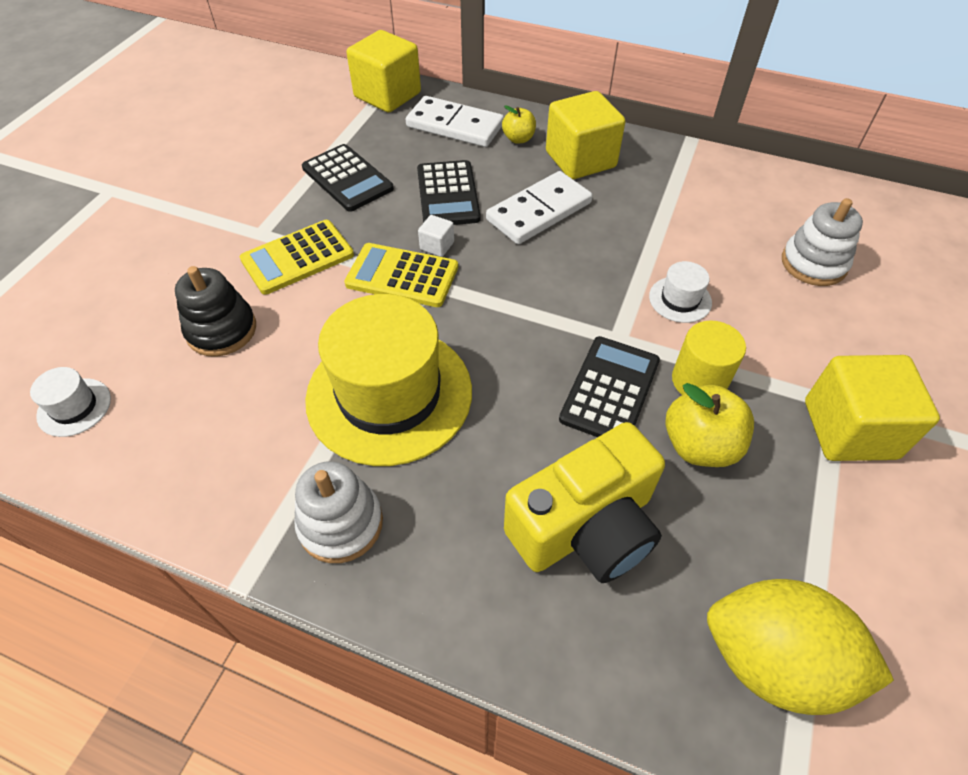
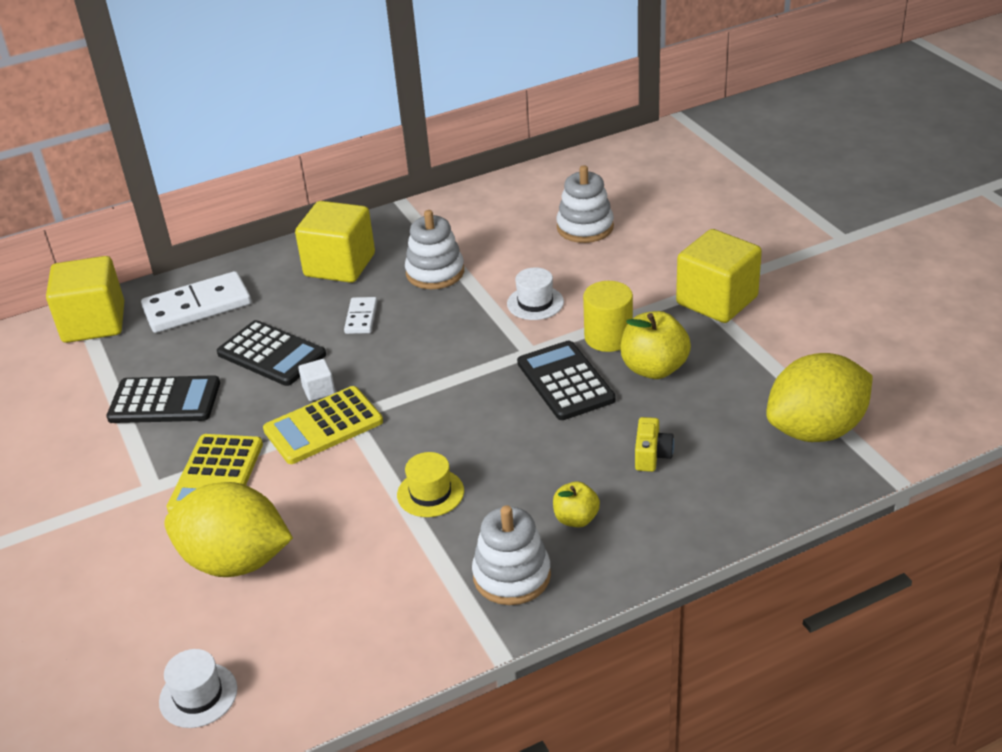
camera: 45 degrees left, 15 degrees down
(221, 330) = (236, 561): black stacking toy -> yellow lemon
(389, 394) = (430, 493): yellow hat -> yellow hat, size x0.42
(518, 139) = (268, 282): yellow apple -> yellow apple (576, 519)
(539, 211) = (361, 318): white domino -> white domino, size x0.52
(586, 527) = (652, 455): yellow camera -> yellow camera, size x0.41
(638, 214) = (435, 272): none -> white stacking toy

